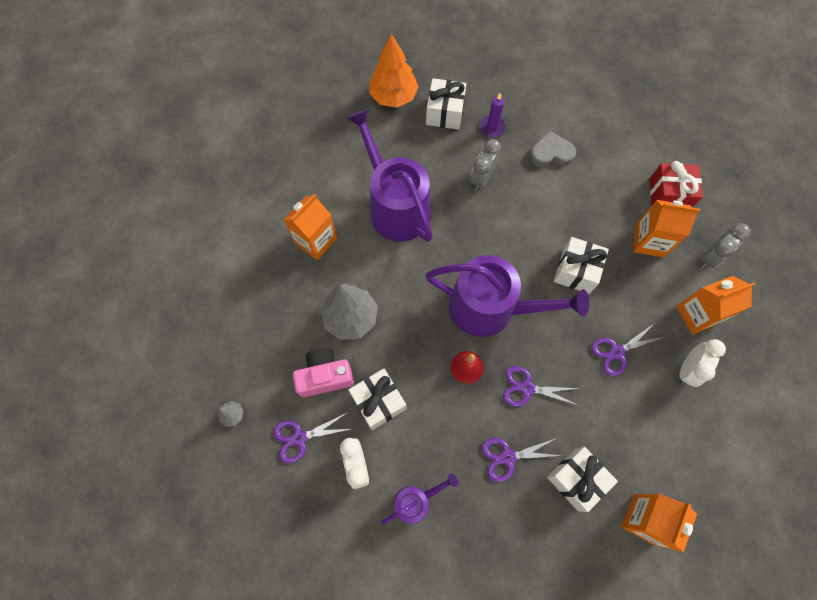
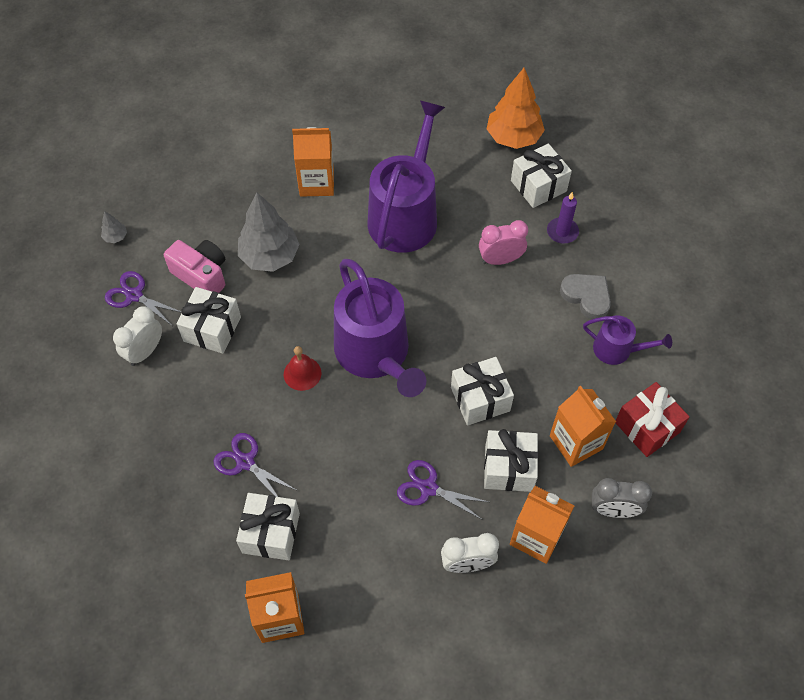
camera: 50 degrees right, 10 degrees down
(415, 501) = (148, 417): purple watering can -> purple watering can (617, 350)
(482, 178) = (500, 259): grey clock -> pink clock
(527, 388) = (324, 435): purple scissors -> none
(638, 293) = (508, 468): none -> white gift

